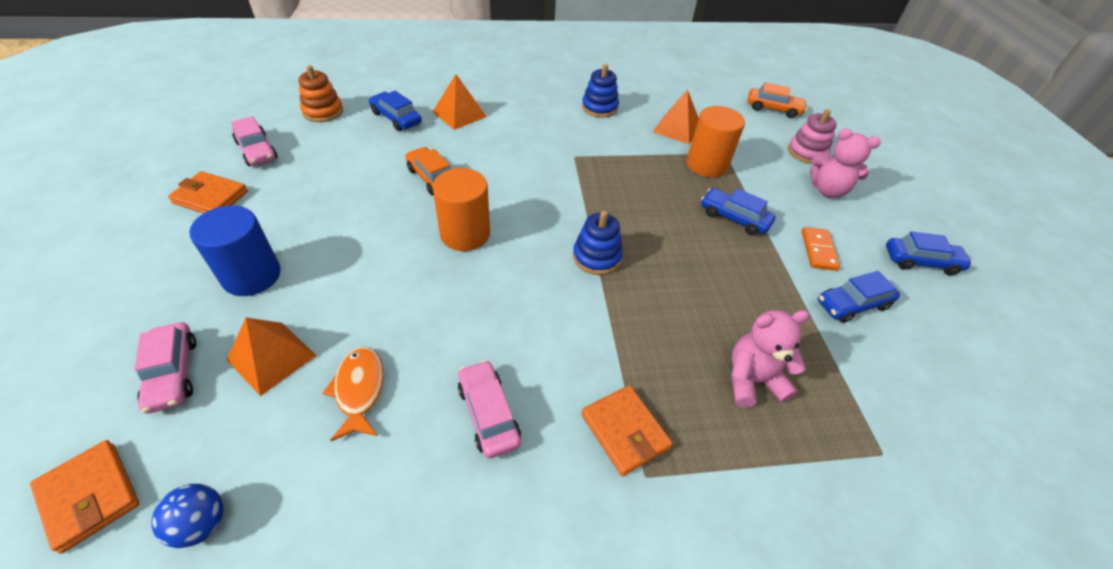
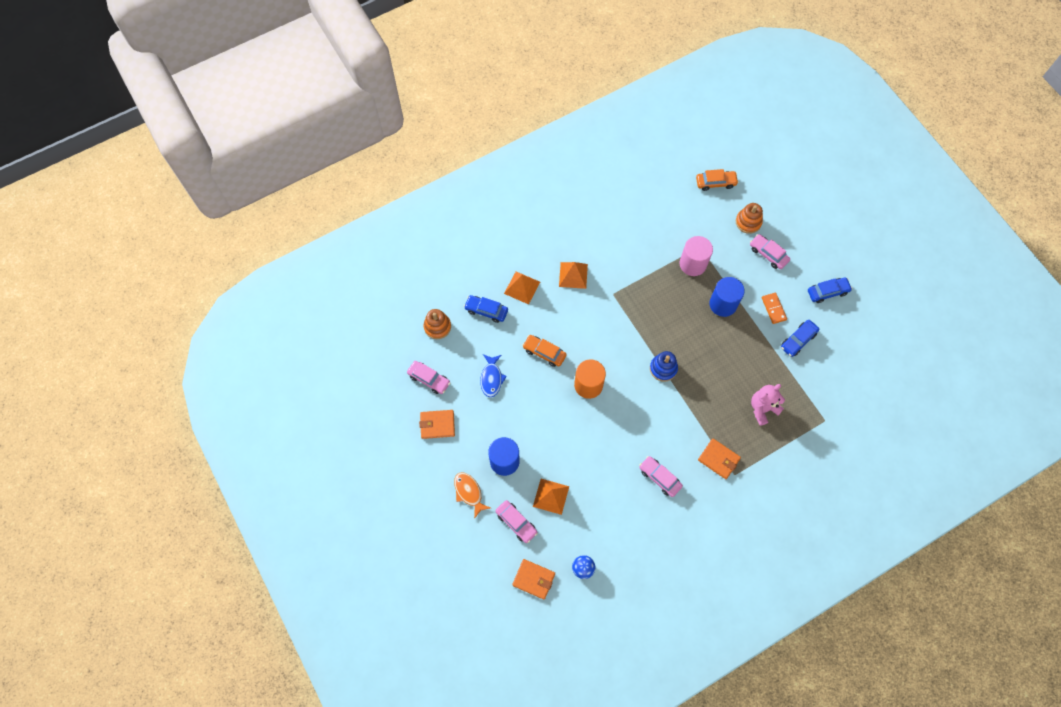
camera: 20 degrees left, 20 degrees up
(336, 178) = (491, 378): none -> blue fish
(359, 390) = (600, 493): orange fish -> orange fish (469, 492)
(599, 107) = (605, 237): blue stacking toy -> none
(677, 128) = (662, 235): orange pyramid -> orange pyramid (573, 275)
(706, 165) = (693, 264): orange cylinder -> pink cylinder
(734, 218) = (723, 304): blue car -> blue cylinder
(807, 152) = (748, 222): pink stacking toy -> orange stacking toy
(828, 190) = (768, 254): pink teddy bear -> pink car

